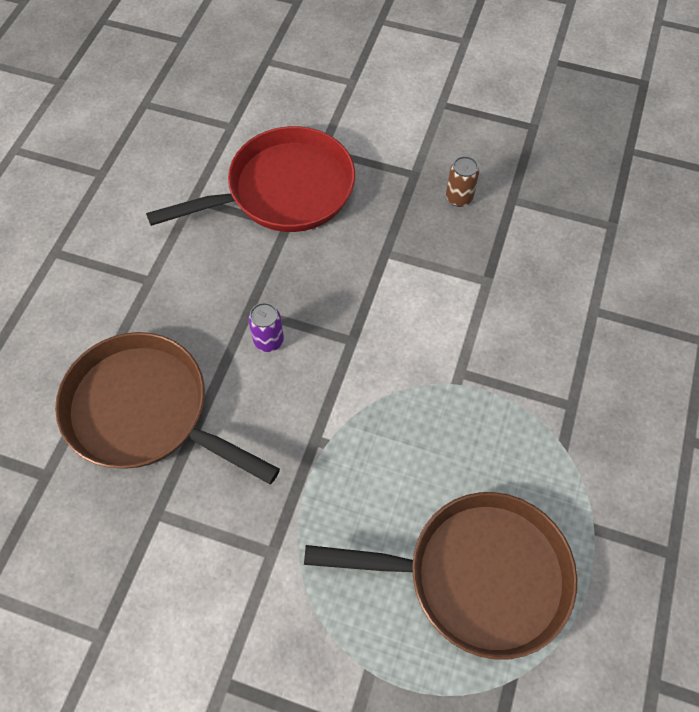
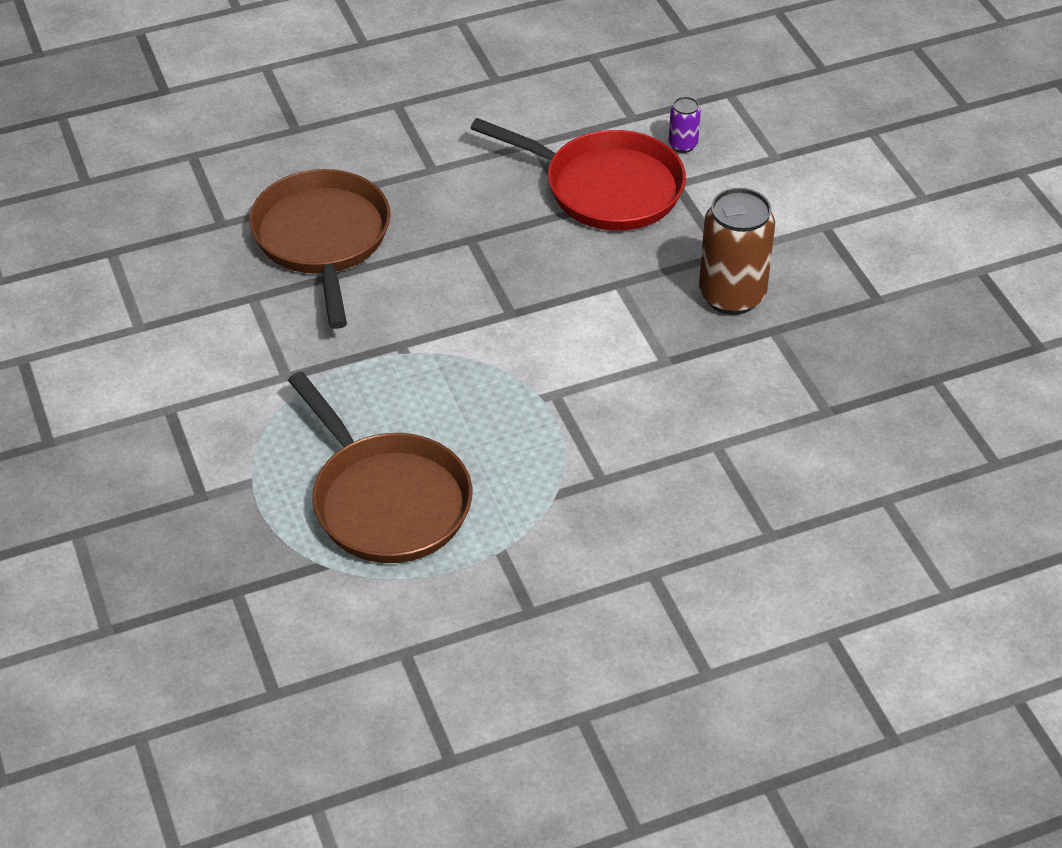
camera: 50 degrees right, 15 degrees down
(268, 341) = (455, 267): purple can -> purple can (683, 145)
(459, 198) = (732, 295): brown can -> brown can, size x2.13

